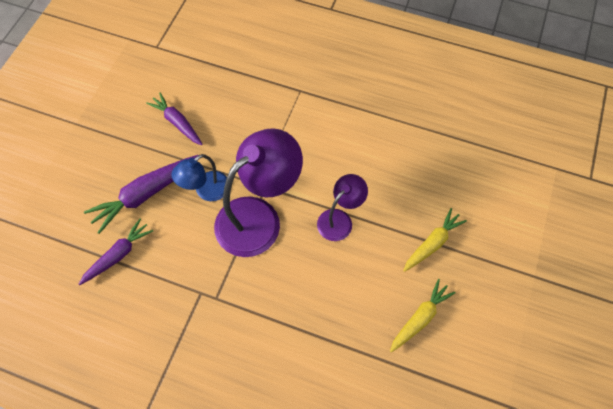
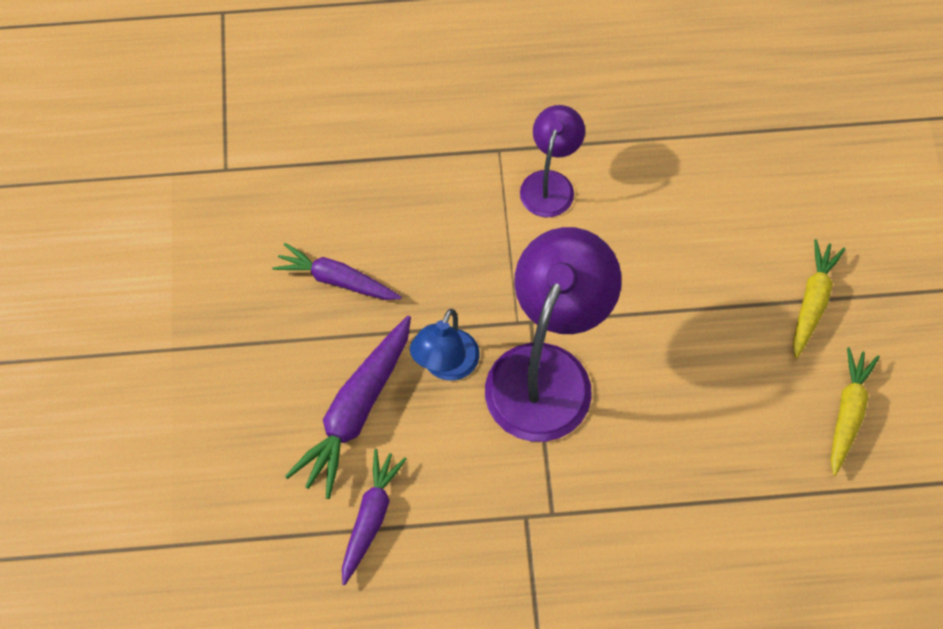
camera: 25 degrees left, 0 degrees up
(339, 219) = (666, 323): purple lamp -> purple lamp (550, 183)

